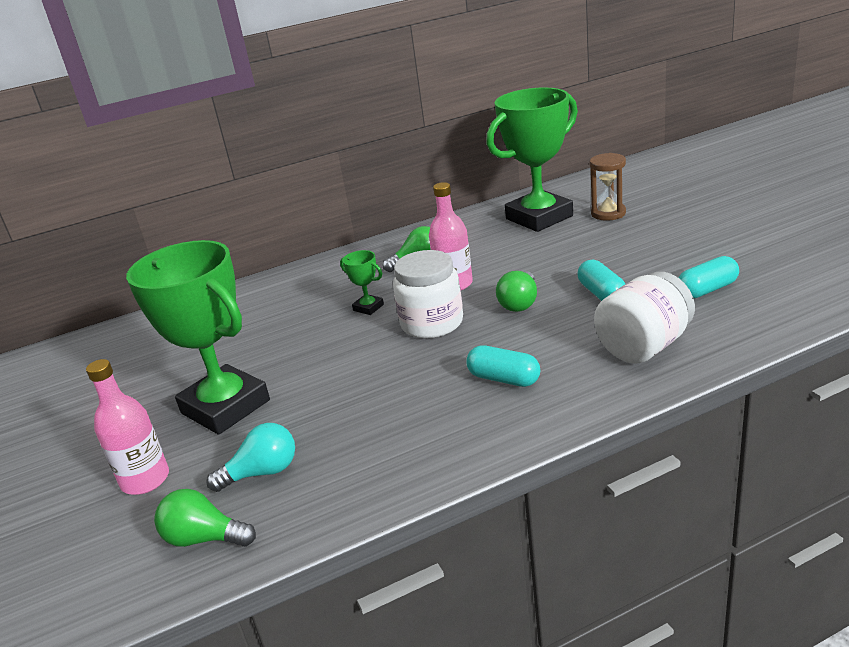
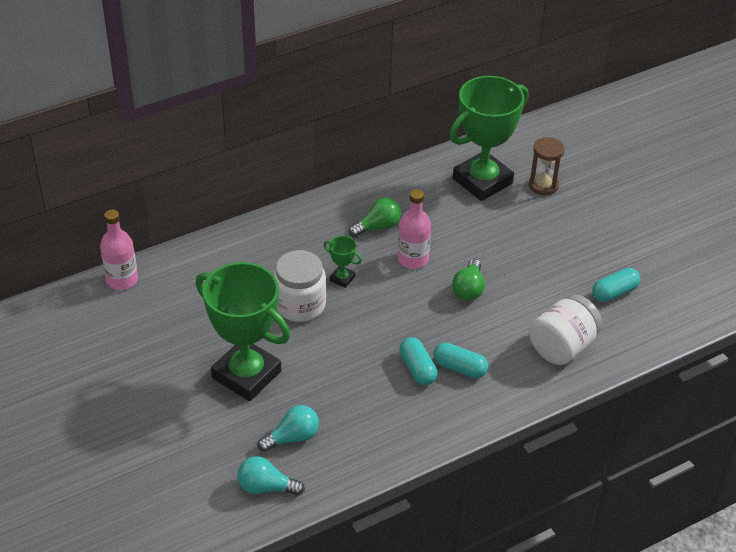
camera: 10 degrees left, 15 degrees up
(145, 480) = (205, 437): pink bottle -> pink bottle (122, 280)
(204, 538) = (266, 487): green light bulb -> turquoise light bulb
(432, 323) = (398, 303): white jar -> white jar (300, 305)
(601, 294) = (533, 287): turquoise capsule -> turquoise capsule (417, 369)

